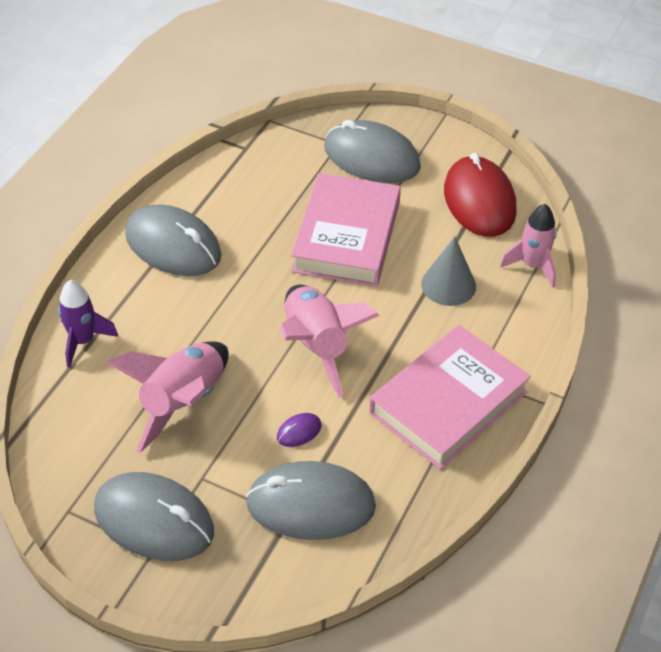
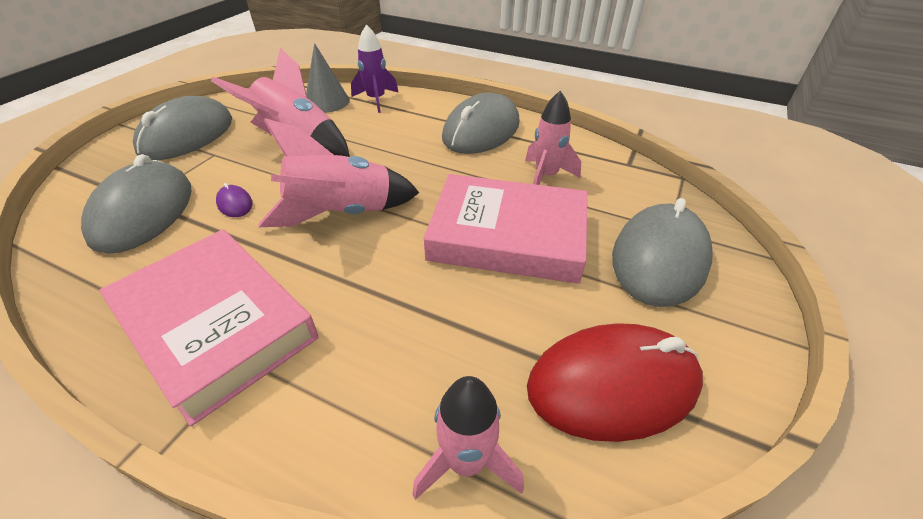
camera: 90 degrees right, 5 degrees down
(263, 205) = (546, 176): none -> pink rocket
(448, 285) = (425, 334): grey cone -> grey cone (327, 102)

